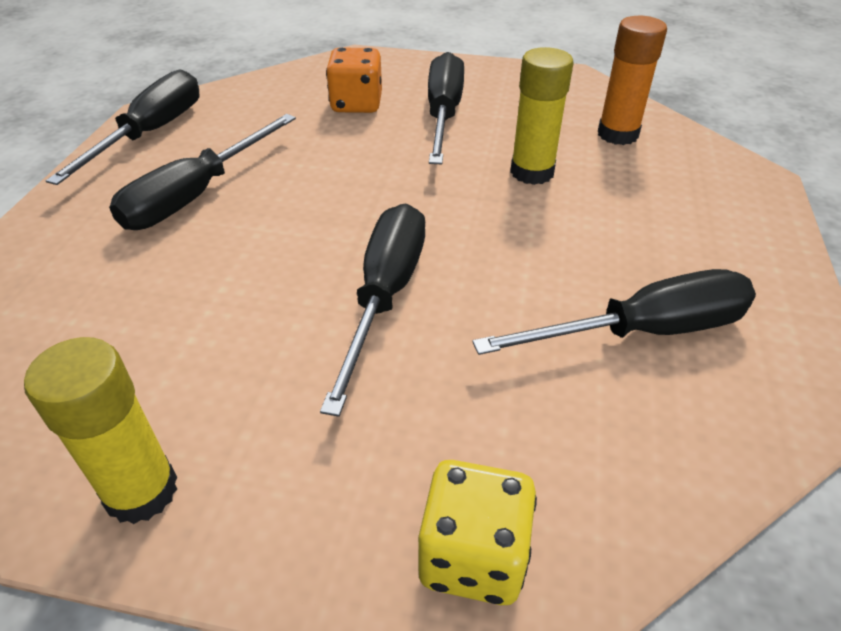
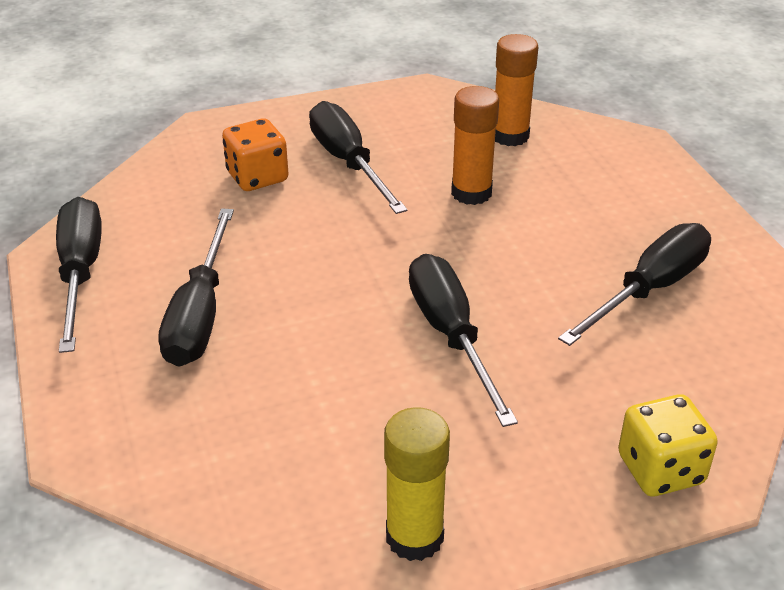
camera: 30 degrees left, 5 degrees down
(532, 172) = (471, 193): yellow glue stick -> orange glue stick

